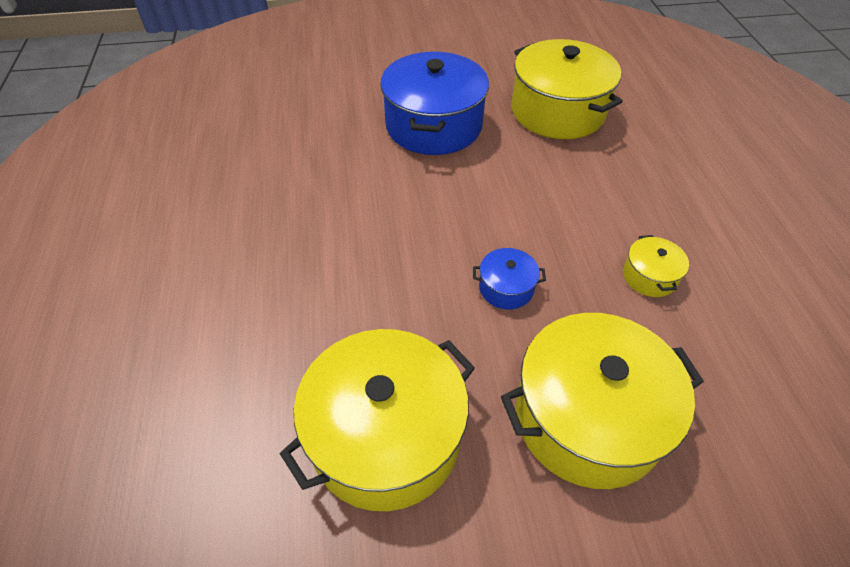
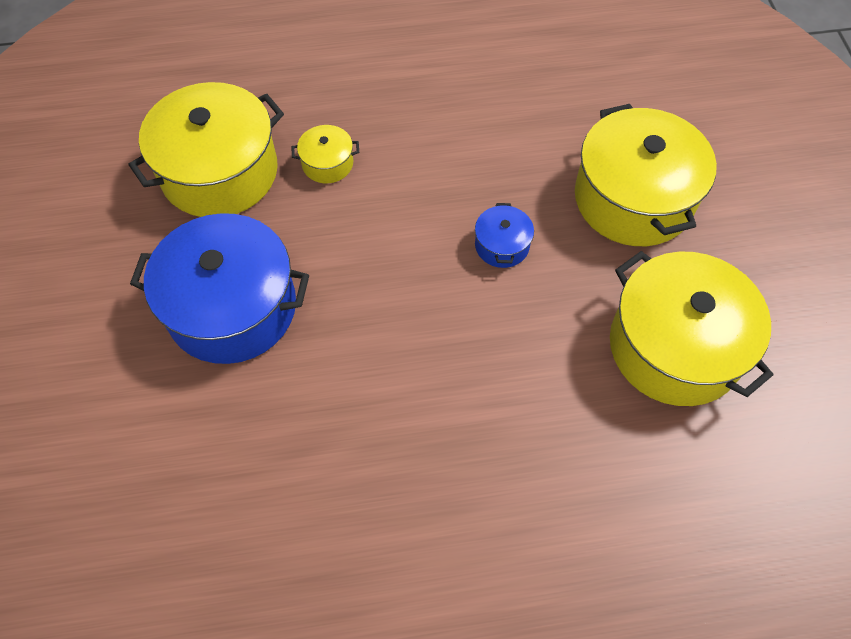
camera: 90 degrees left, 10 degrees up
(649, 276) = (481, 132): yellow pot -> yellow pot (327, 163)

